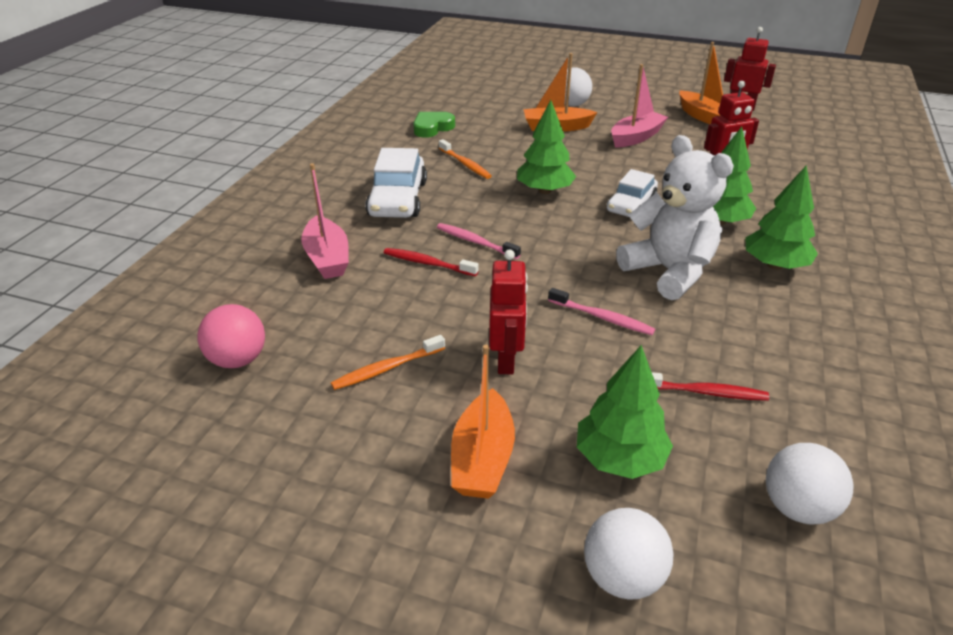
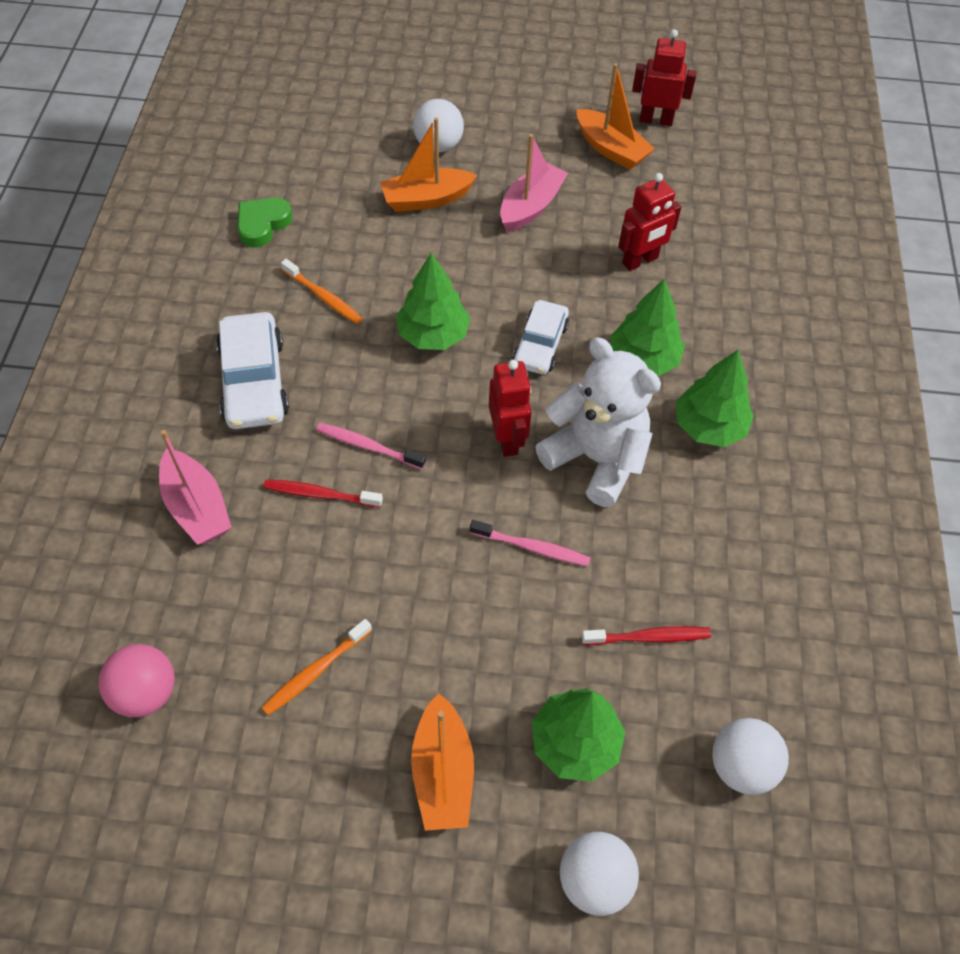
camera: 15 degrees left, 20 degrees up
(506, 360) = (441, 633): red robot -> red robot (507, 439)

